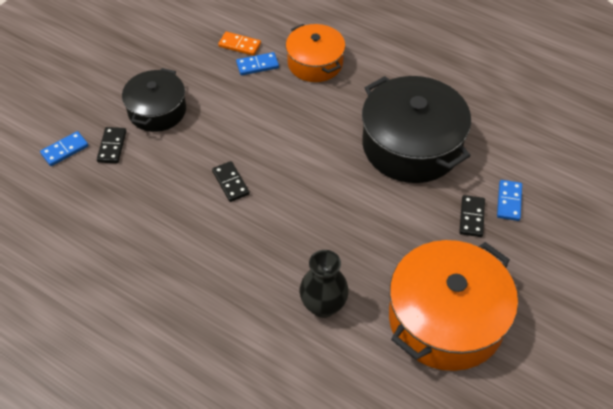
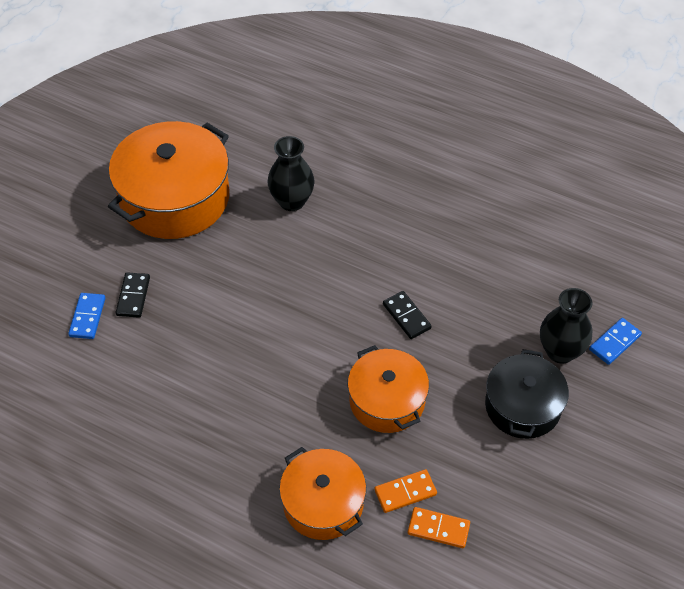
camera: 175 degrees right, 0 degrees up
(112, 146) = (560, 351): black domino -> black vase
(257, 65) = (405, 492): blue domino -> orange domino
(259, 121) = (387, 401): none -> orange pot
(411, 145) = (193, 380): black pot -> none

